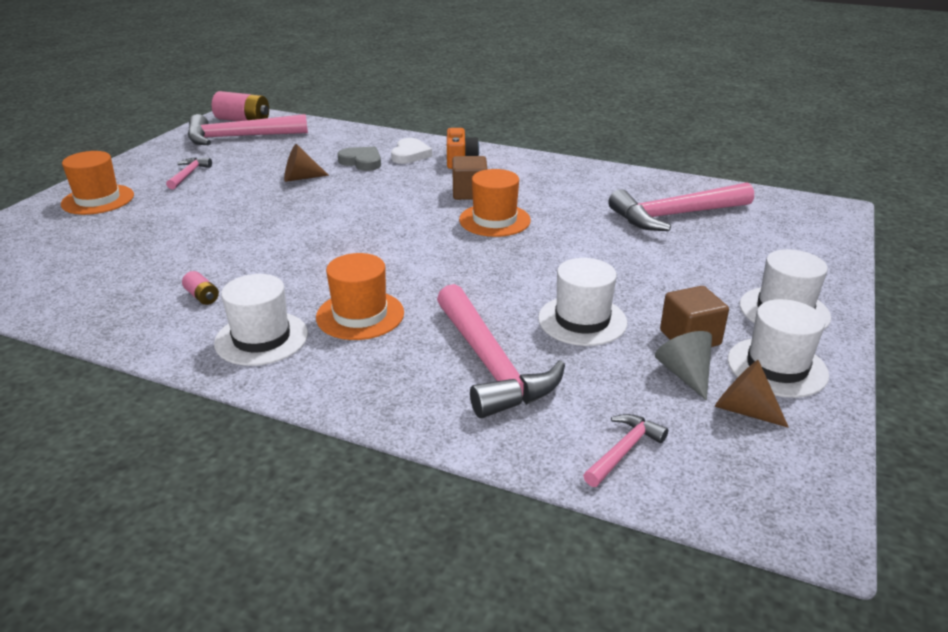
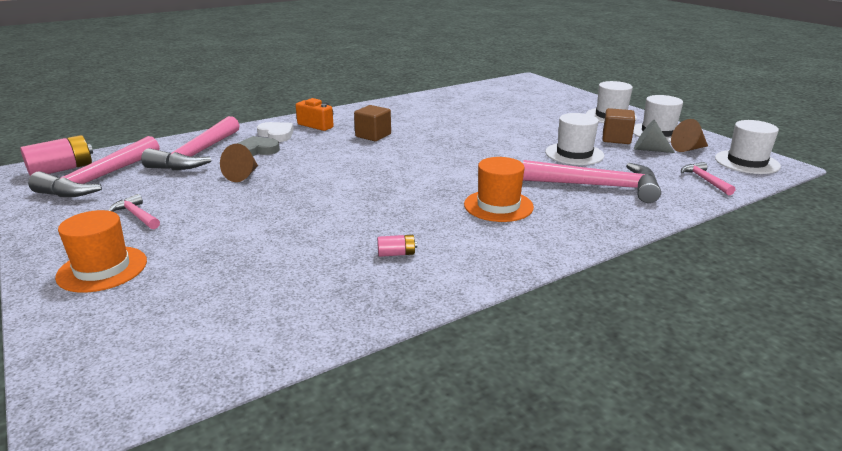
camera: 55 degrees left, 5 degrees down
(261, 338) = (492, 244): white hat -> white hat (747, 162)
(494, 220) = (424, 140): orange hat -> none
(675, 215) = (486, 104): pink hammer -> pink hammer (197, 155)

